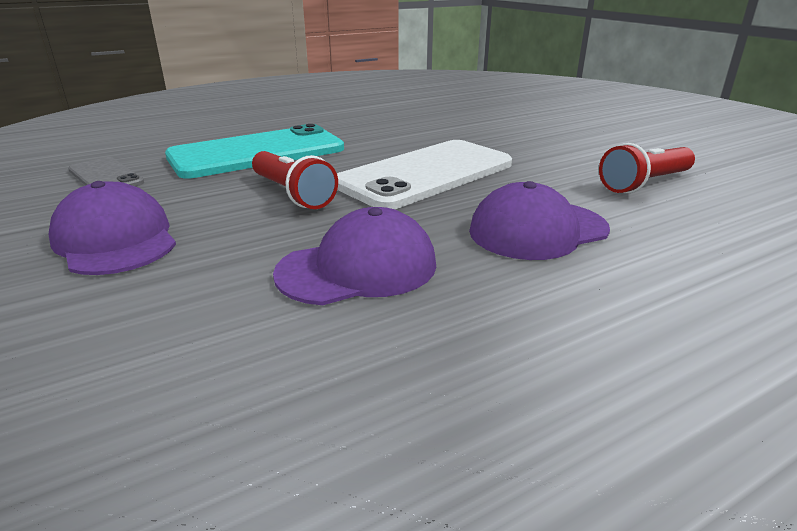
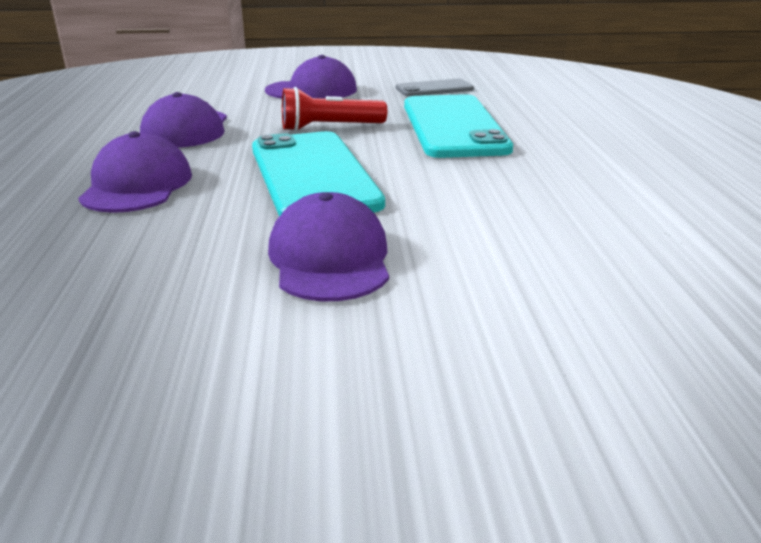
camera: 115 degrees right, 0 degrees up
(426, 174) = (312, 175): white phone -> turquoise phone
(535, 147) = (329, 258): none -> purple cap
(645, 183) = (122, 277): red flashlight -> none

